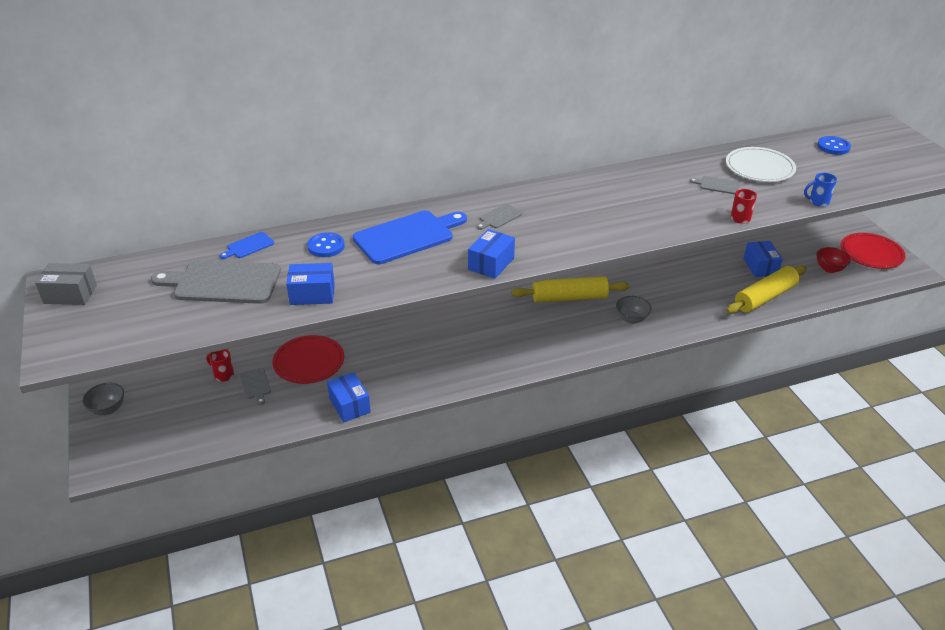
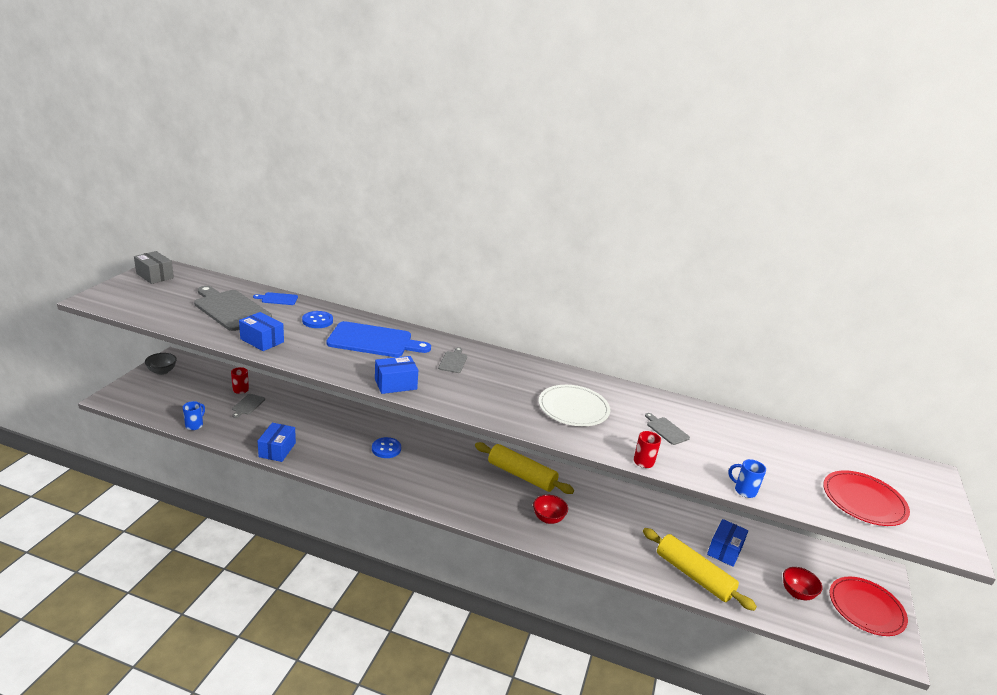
camera: 35 degrees right, 10 degrees down
(235, 435) = (194, 425): none -> blue mug
(309, 362) = (294, 411): red plate -> red plate (864, 501)
(499, 217) = (453, 361): grey cutting board -> grey cutting board turned 105 degrees clockwise
(631, 319) = (548, 518): grey bowl -> red bowl
(759, 167) = (730, 438): white plate -> white plate (573, 408)
(765, 297) = (693, 575): yellow rolling pin -> yellow rolling pin turned 45 degrees clockwise
(833, 147) = (838, 461): blue button -> blue button (386, 449)

